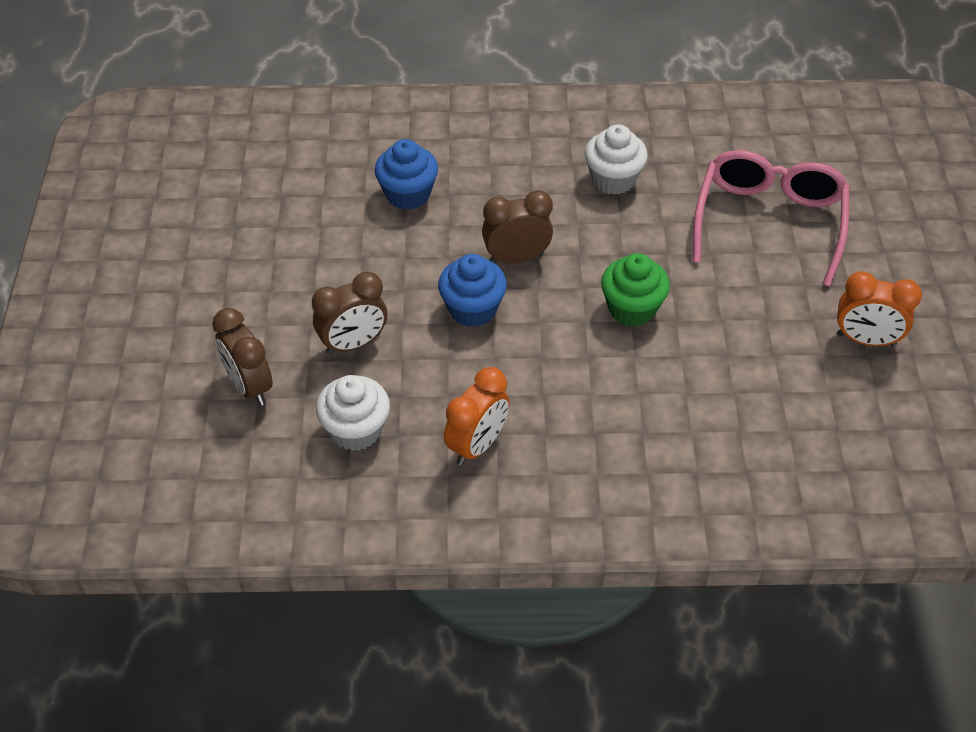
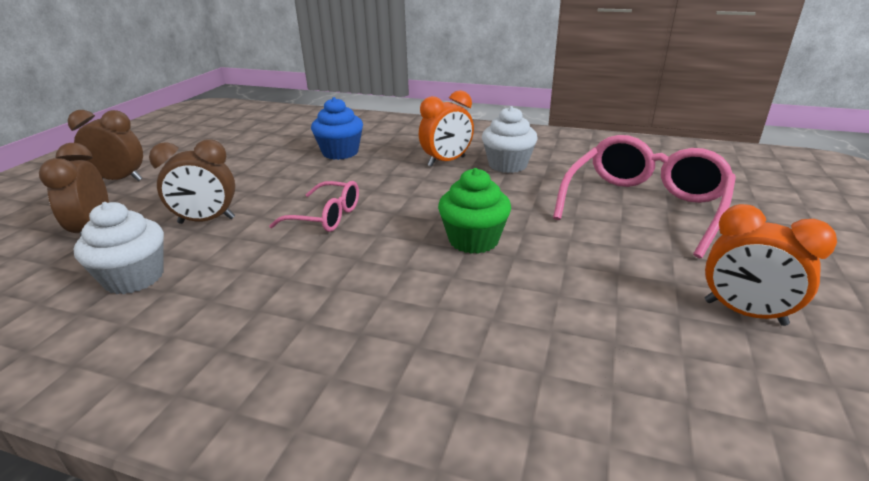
camera: 20 degrees right, 20 degrees down
(472, 309) = (326, 217): blue cupcake -> pink glasses
(477, 445) = (228, 315): orange clock -> orange clock (446, 161)
(516, 258) = (392, 194): brown clock -> brown clock (120, 180)

